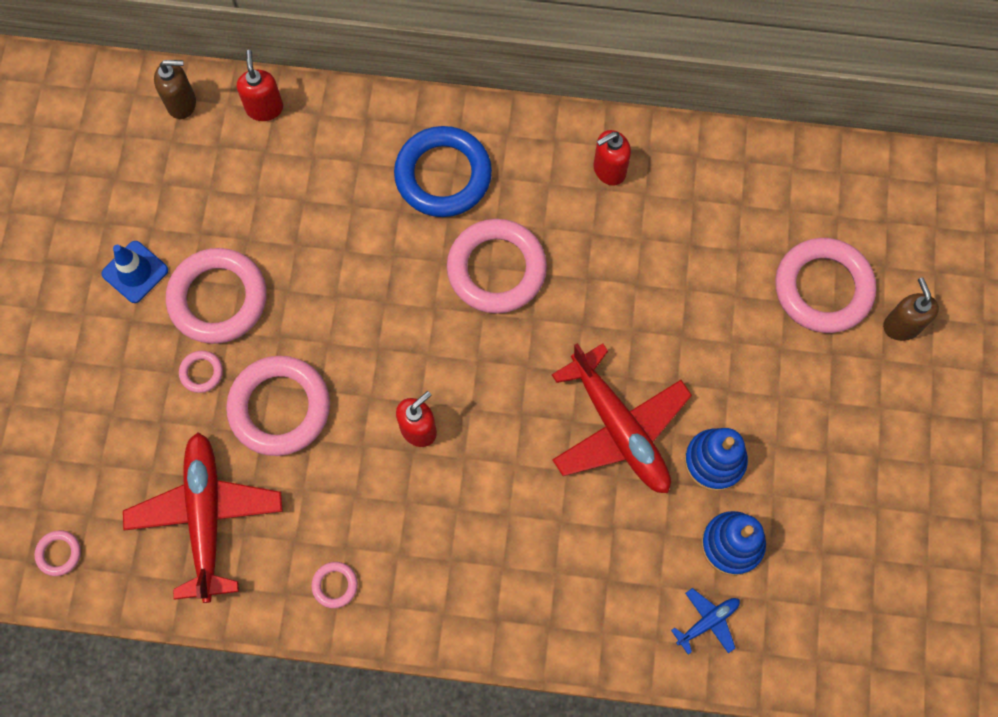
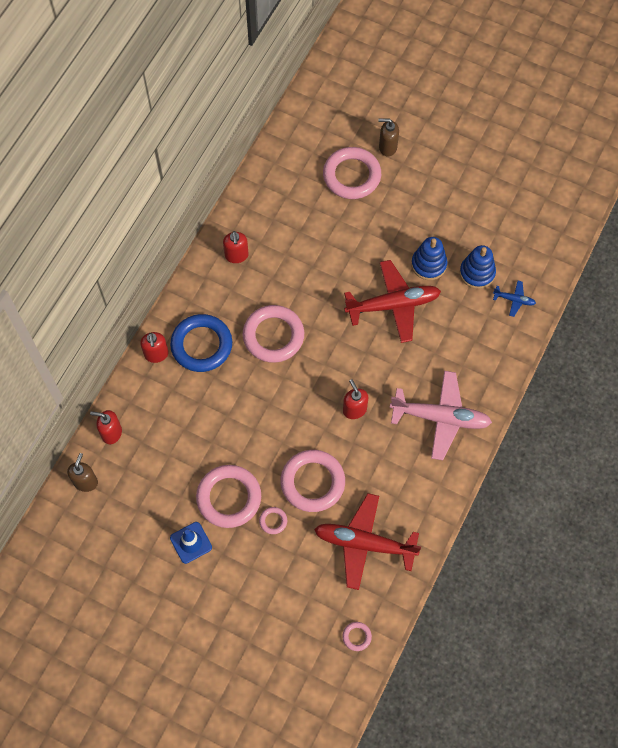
camera: 70 degrees left, 5 degrees down
(335, 585) = (430, 483): pink ring -> none
(405, 120) = (156, 354): none -> red soap dispenser
(451, 566) = (440, 418): none -> pink plane
(707, 622) = (514, 300): blue plane -> blue plane turned 120 degrees clockwise

